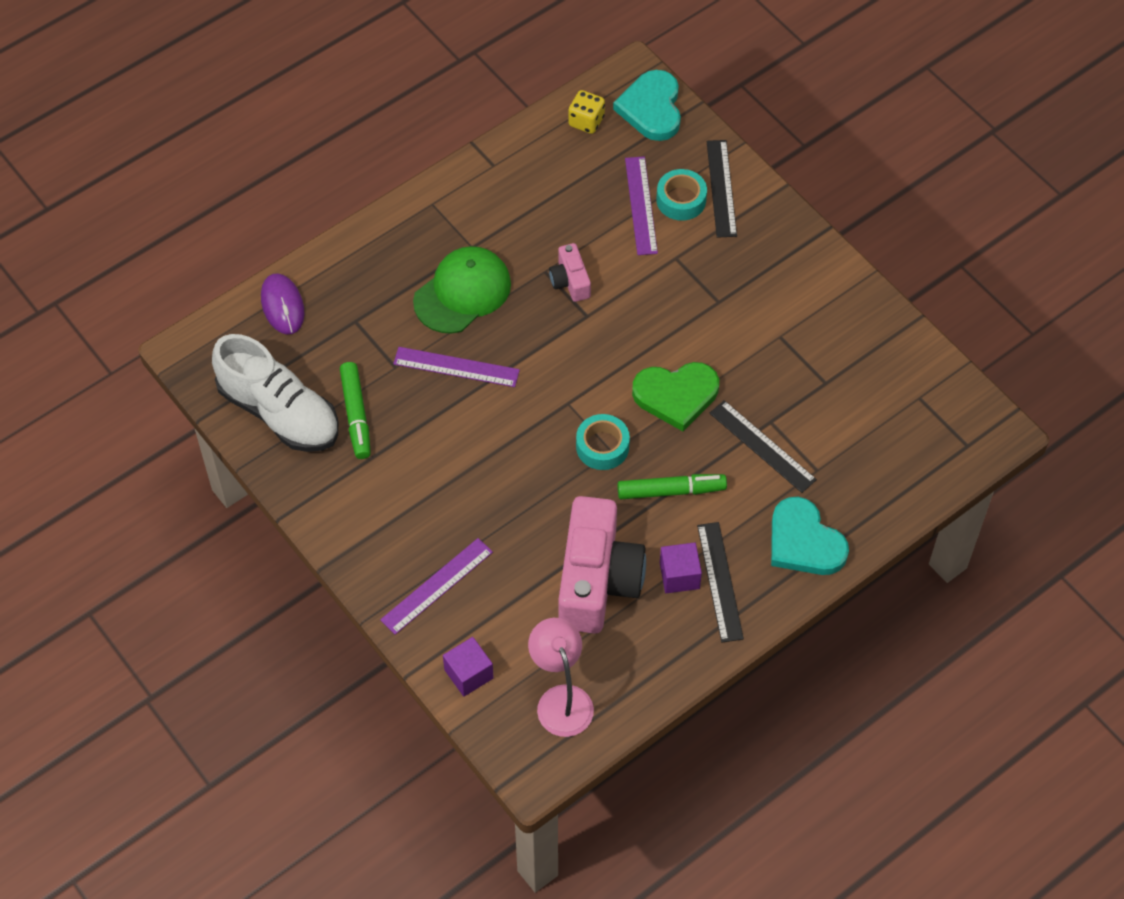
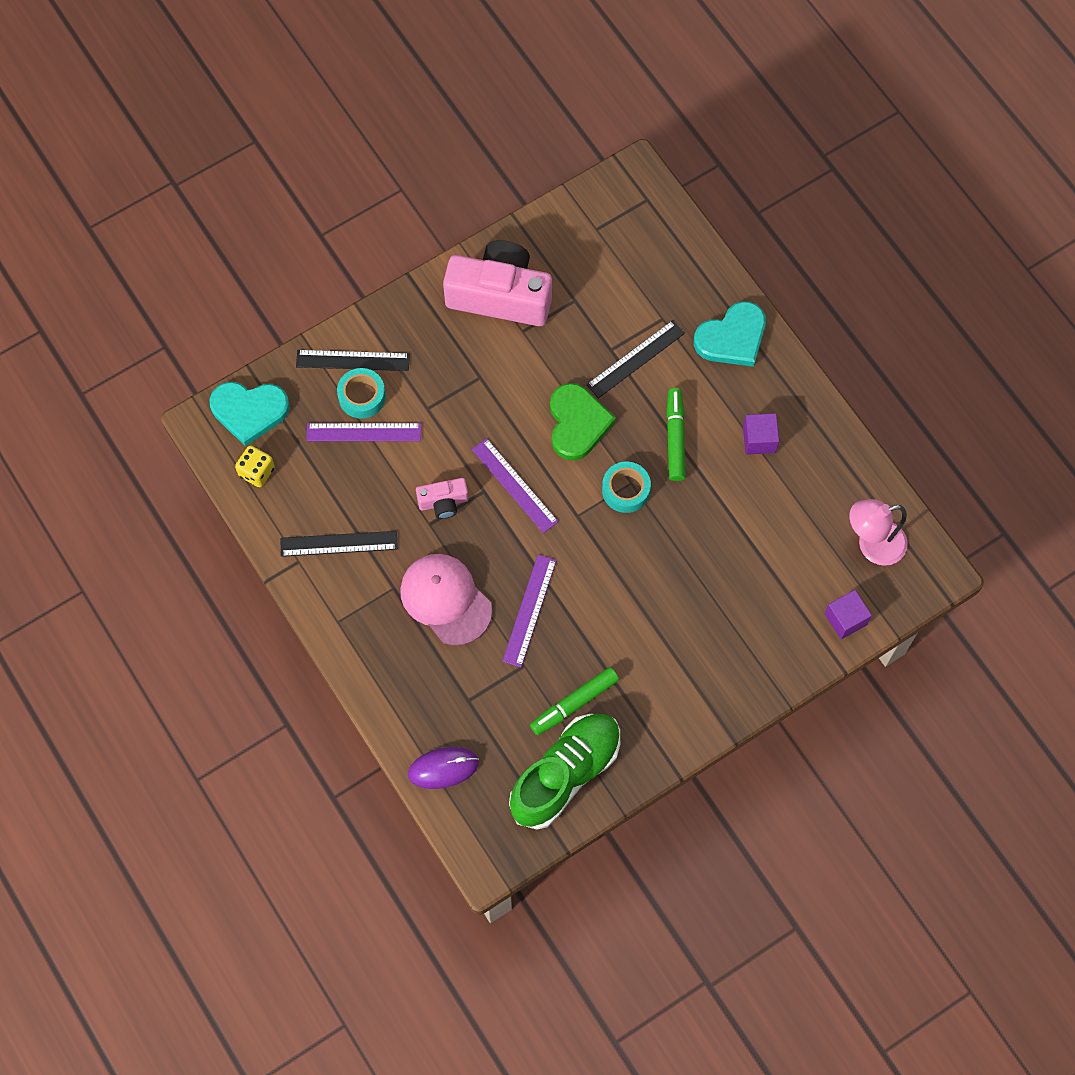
camera: 85 degrees left, 10 degrees up
(279, 412) = (565, 774): white shoe -> green shoe
(356, 415) = (574, 703): green marker -> green marker turned 150 degrees clockwise
(437, 586) = (758, 641): purple ruler -> purple ruler (514, 485)
(462, 292) = (446, 599): green cap -> pink cap
(597, 580) = (760, 506): pink camera -> pink camera (500, 296)
(720, 581) = (766, 408): black ruler -> black ruler (339, 543)

